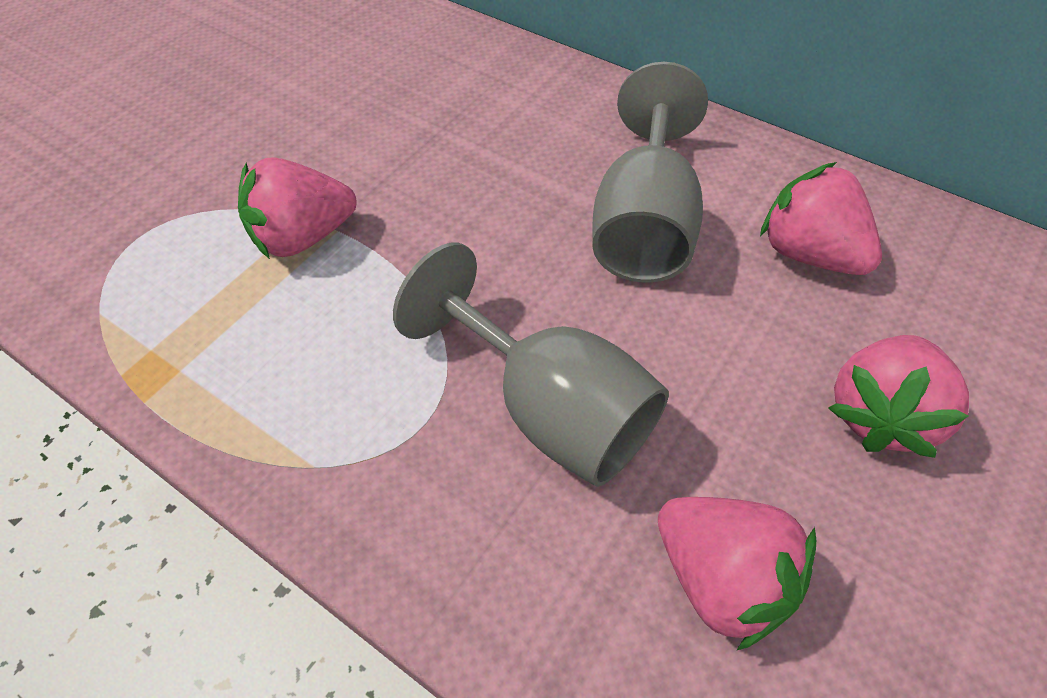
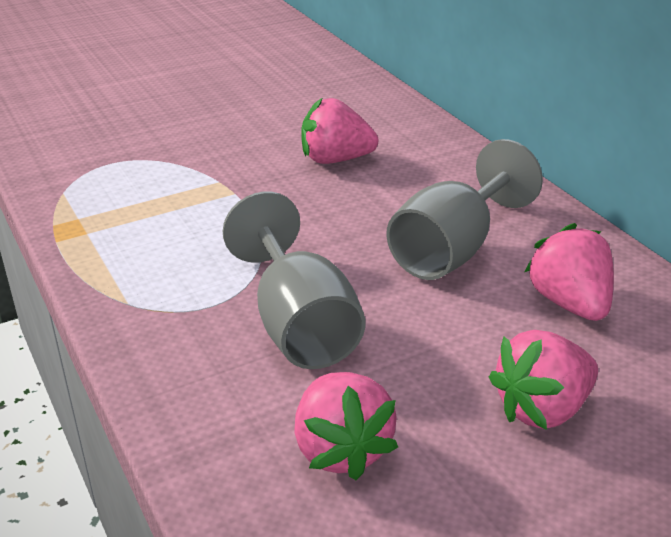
camera: 25 degrees right, 20 degrees down
(304, 237) = (211, 190): pink strawberry -> pink strawberry (335, 159)

